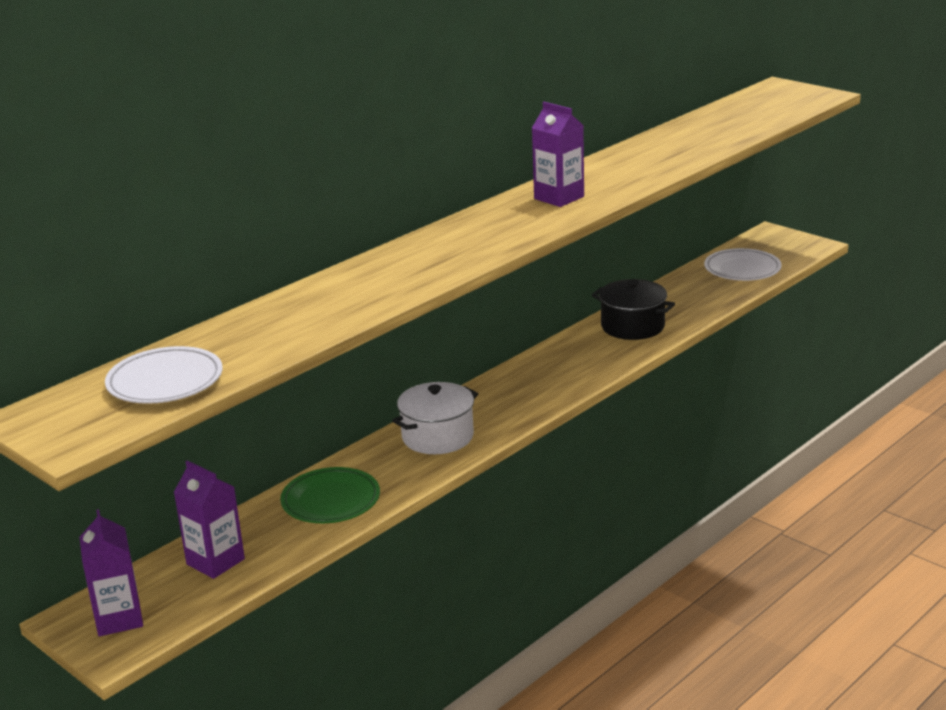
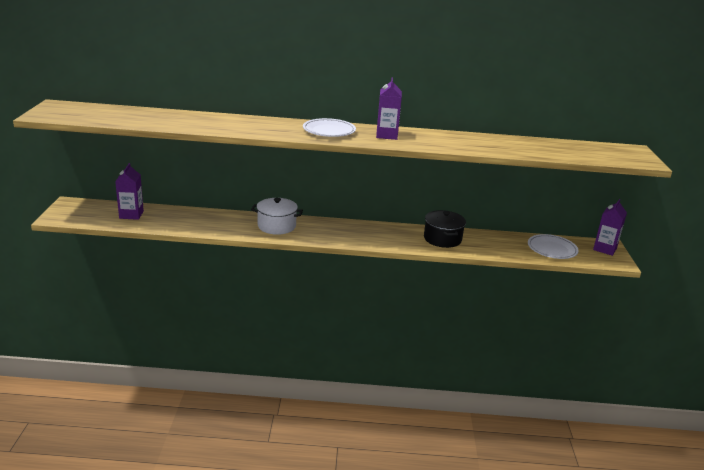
camera: 45 degrees right, 0 degrees up
(119, 619) = (77, 211): purple carton -> purple carton (605, 249)
(165, 382) = (105, 115): white plate -> white plate (329, 131)
(331, 501) = (199, 221): green plate -> none

